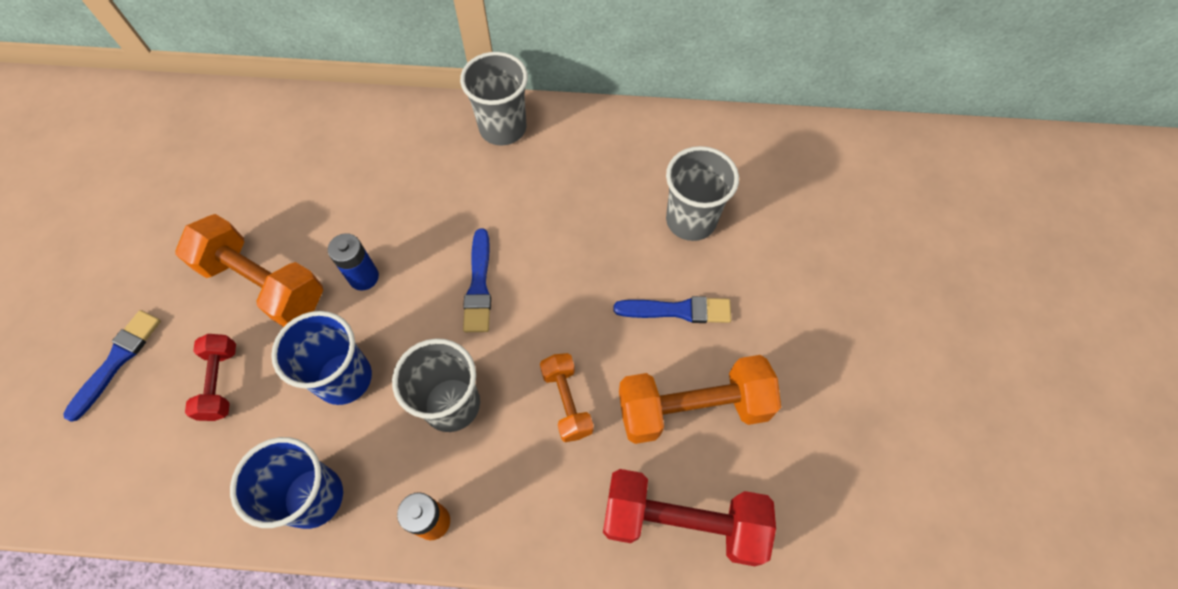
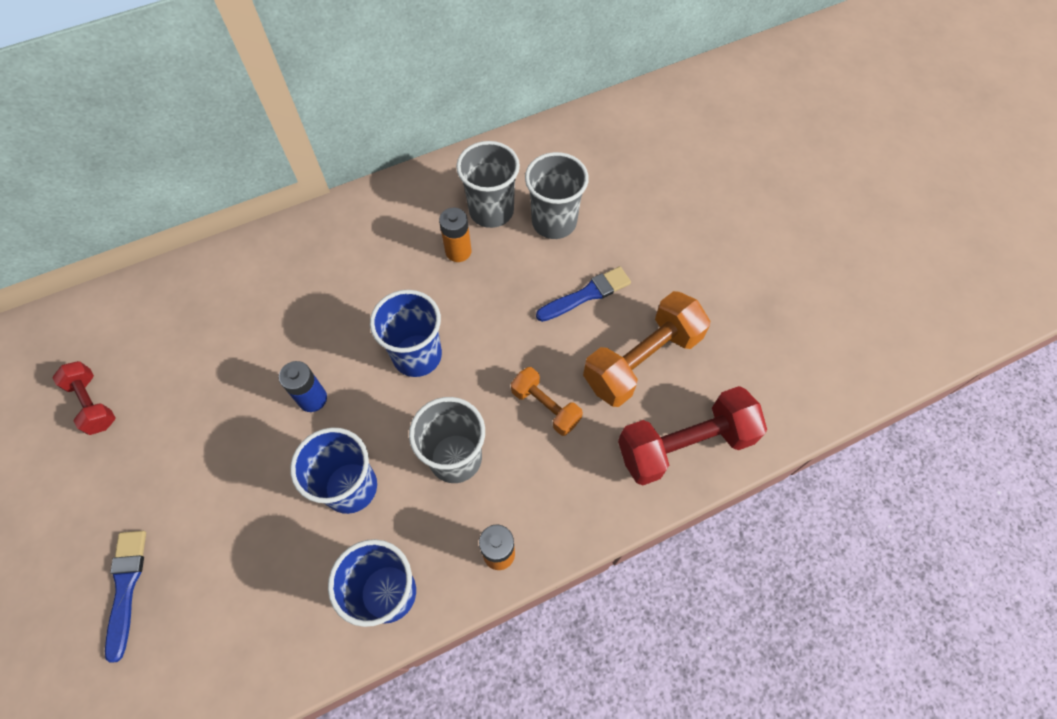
camera: 30 degrees left, 0 degrees up
(220, 382) = (240, 551): red dumbbell -> red dumbbell (93, 403)
(263, 284) = (223, 451): orange dumbbell -> none
(479, 286) = (417, 355): blue brush -> blue cup
(503, 128) = (354, 220): grey cup -> grey cup (491, 211)
(579, 204) = (458, 251): none -> orange battery

